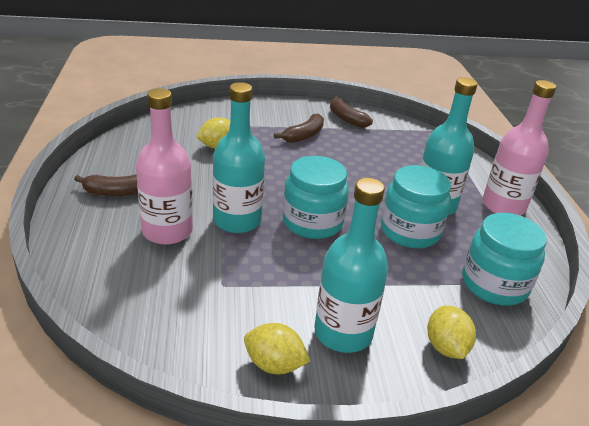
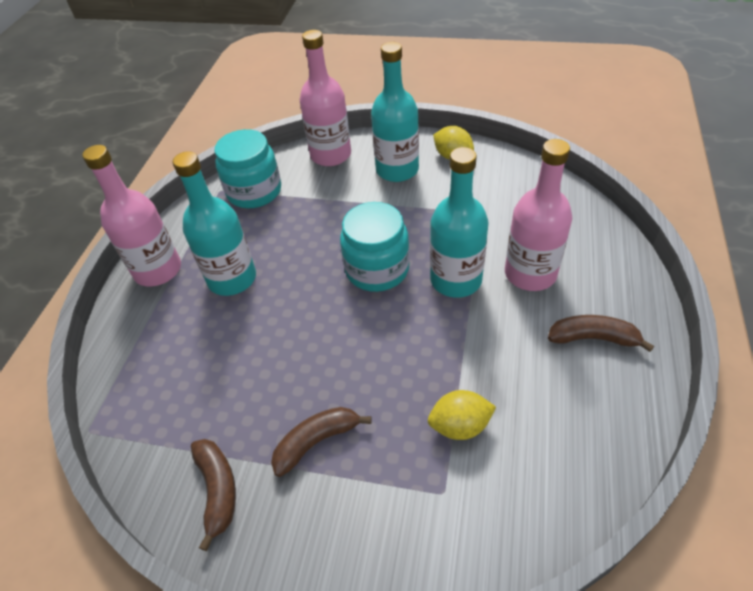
camera: 155 degrees left, 15 degrees up
(410, 231) = (284, 248): turquoise jar -> none
(446, 347) = (331, 155): yellow lemon -> pink bottle

